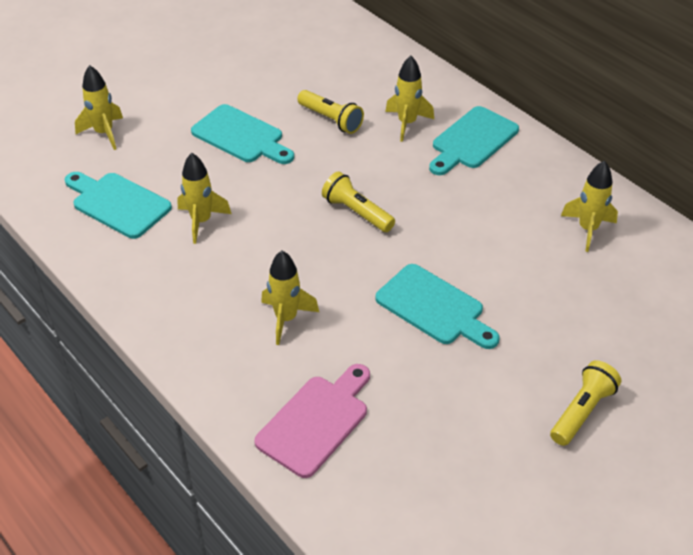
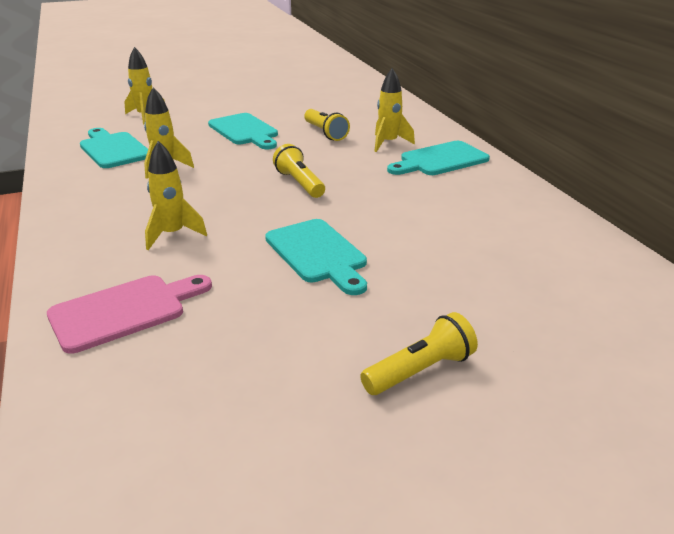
camera: 20 degrees right, 15 degrees down
(588, 229) = (519, 230): yellow rocket -> none

